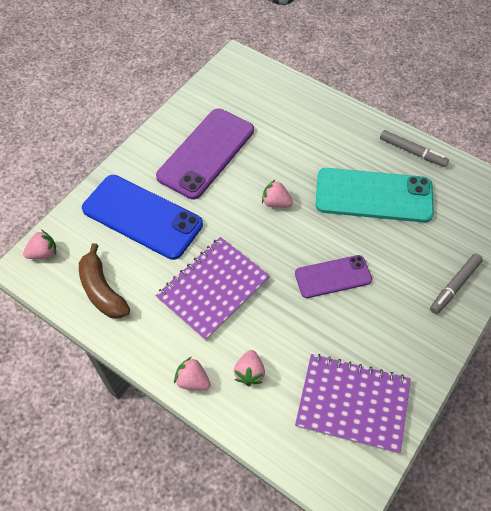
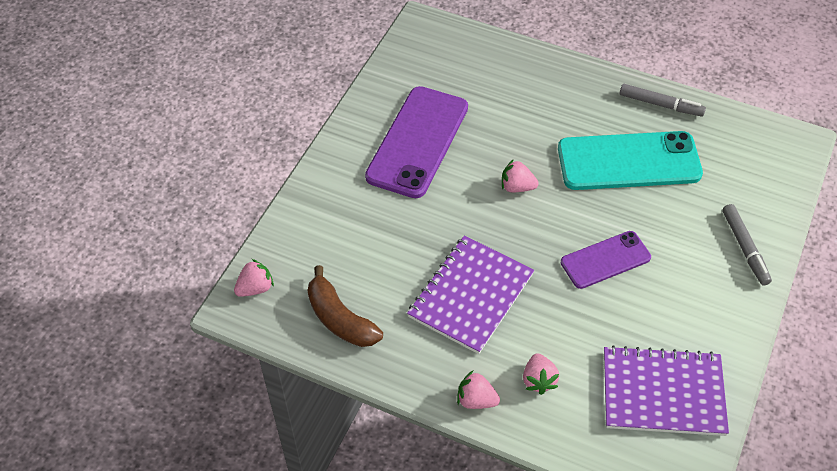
camera: 10 degrees left, 5 degrees down
(142, 217) = (362, 227): blue phone -> none
(454, 286) = (744, 248): grey marker -> grey marker turned 45 degrees counterclockwise

